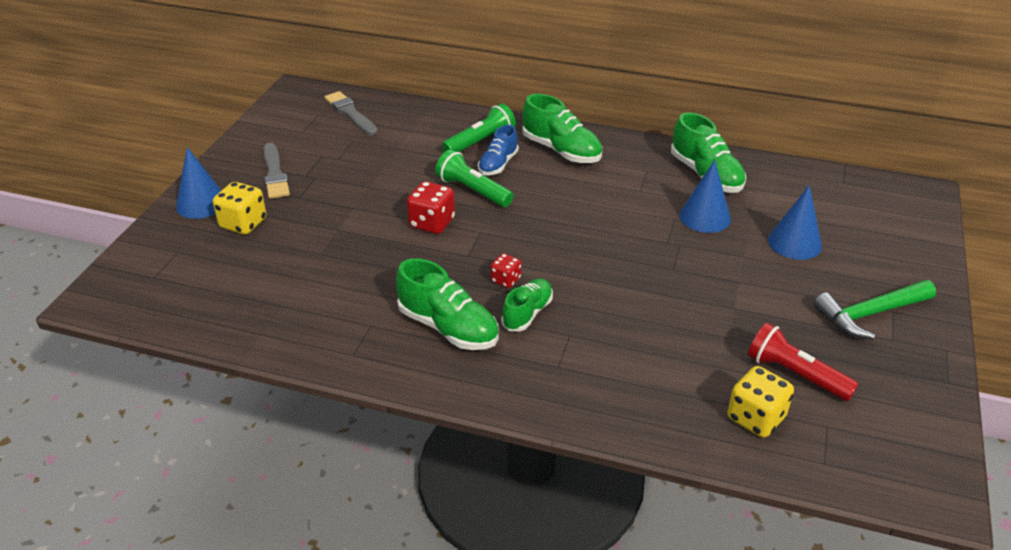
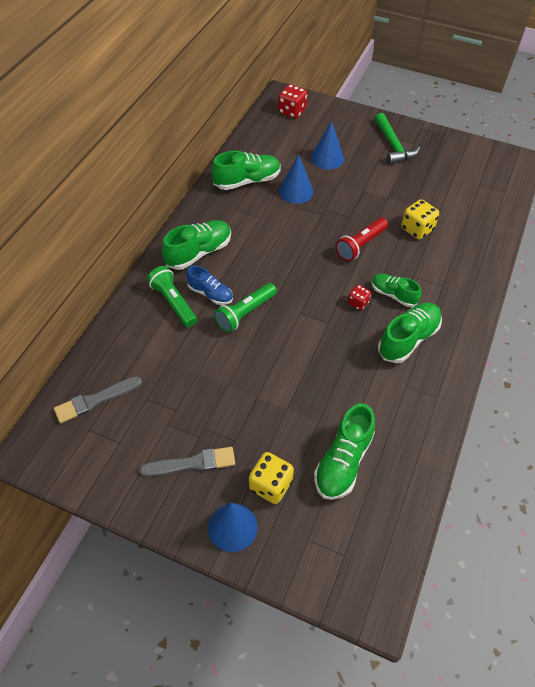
camera: 85 degrees left, 15 degrees up
(265, 273) = (343, 461): none -> green shoe
(432, 223) = (286, 342): red dice -> red dice (292, 112)
(756, 418) = (477, 208): yellow dice -> yellow dice (417, 229)
(795, 374) = (443, 185): red flashlight -> red flashlight (360, 245)

